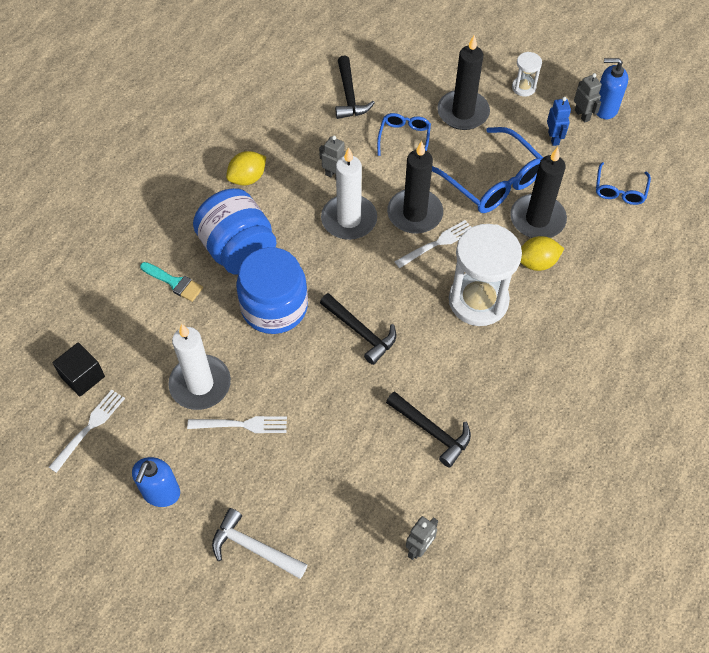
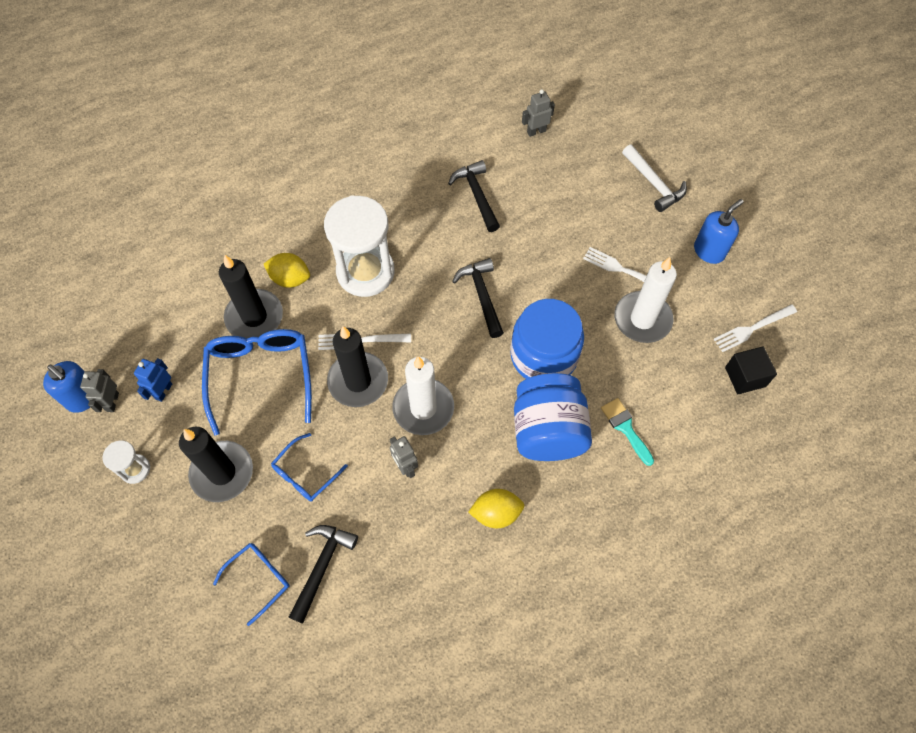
camera: 150 degrees left, 5 degrees up
(619, 190) = (159, 305): blue glasses -> blue glasses (259, 579)

